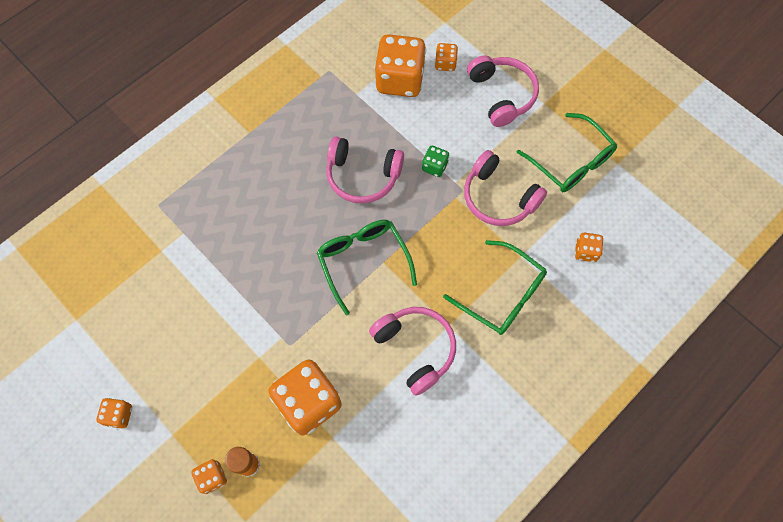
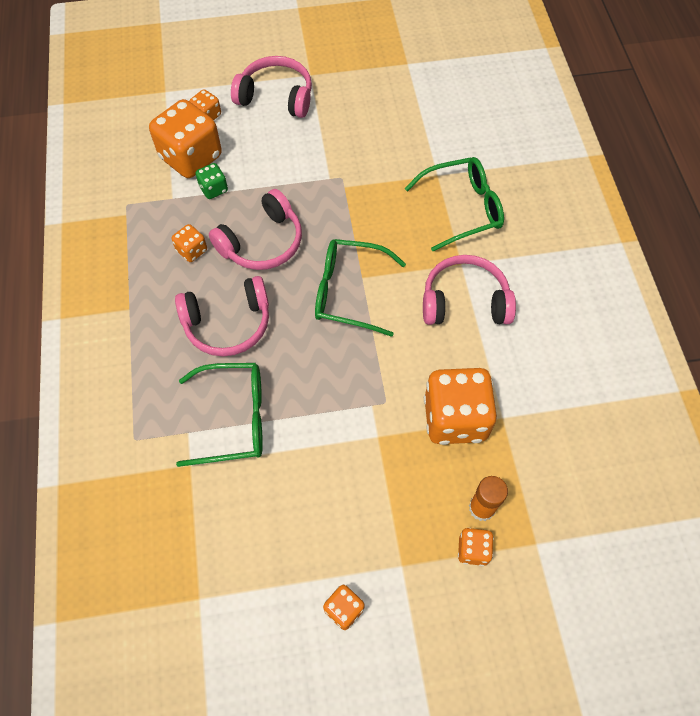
camera: 55 degrees left, 5 degrees down
(434, 167) = (301, 184): green dice -> green dice (213, 189)
(498, 198) = (371, 157): pink headphones -> pink headphones (228, 324)
(571, 162) = (380, 90): green glasses -> green glasses (234, 419)
(585, 252) = (468, 130): orange dice -> orange dice (192, 250)

